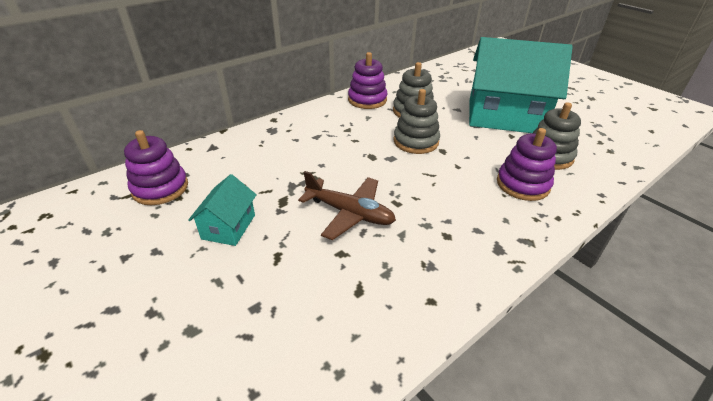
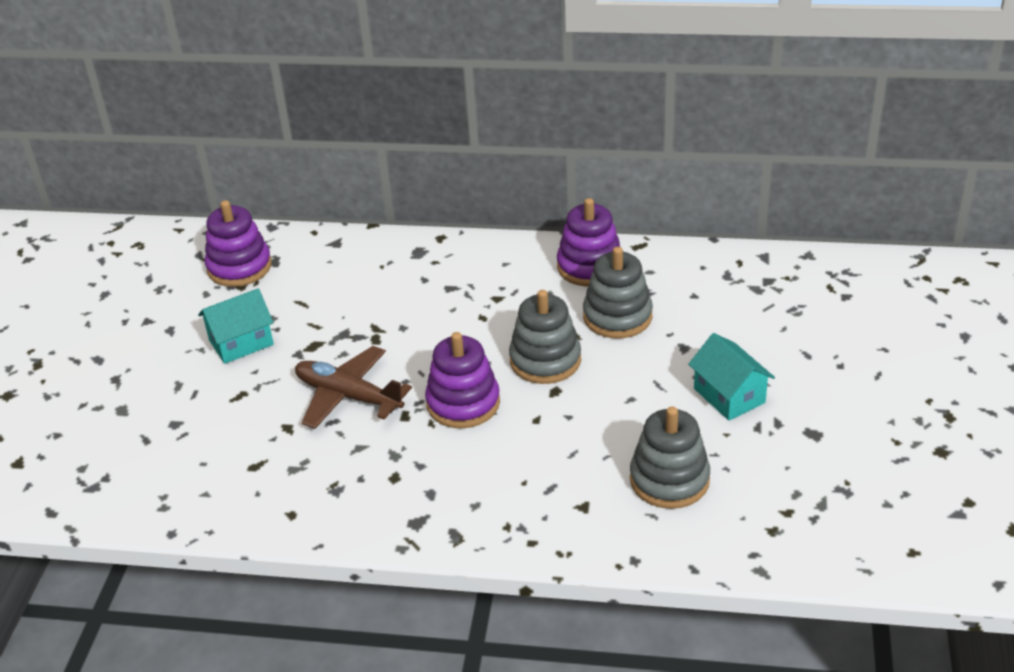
camera: 50 degrees right, 0 degrees up
(349, 213) = (348, 396): brown plane -> brown plane turned 135 degrees clockwise
(504, 116) = (729, 395): turquoise house -> turquoise house, size x0.45
(522, 184) = (566, 487): purple stacking toy -> purple stacking toy (463, 403)

